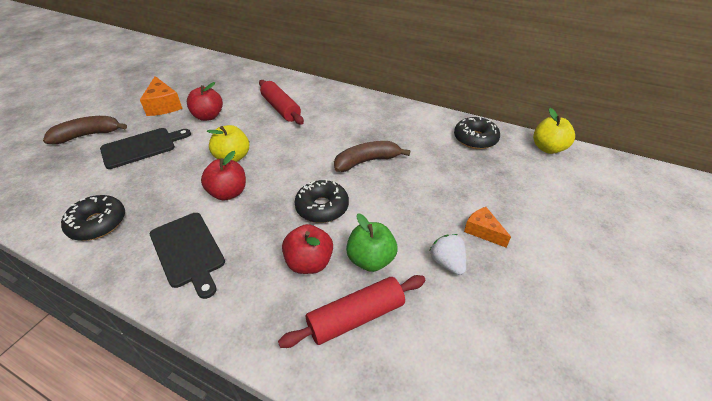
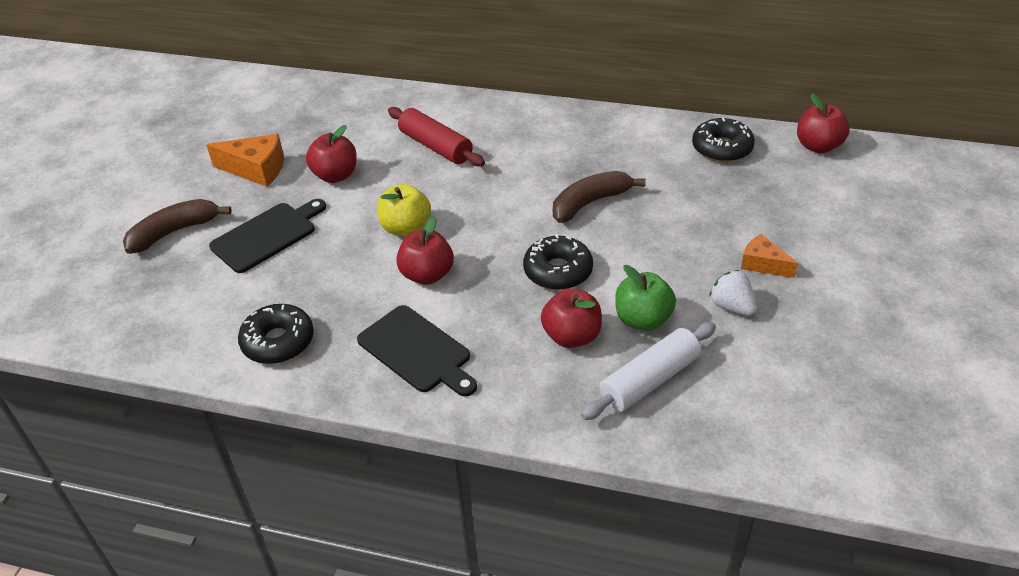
camera: 10 degrees left, 0 degrees up
(163, 105) = (256, 170): orange cheese -> orange cheese turned 45 degrees counterclockwise
(356, 317) = (649, 380): red rolling pin -> white rolling pin
(548, 148) = (818, 146): yellow apple -> red apple

